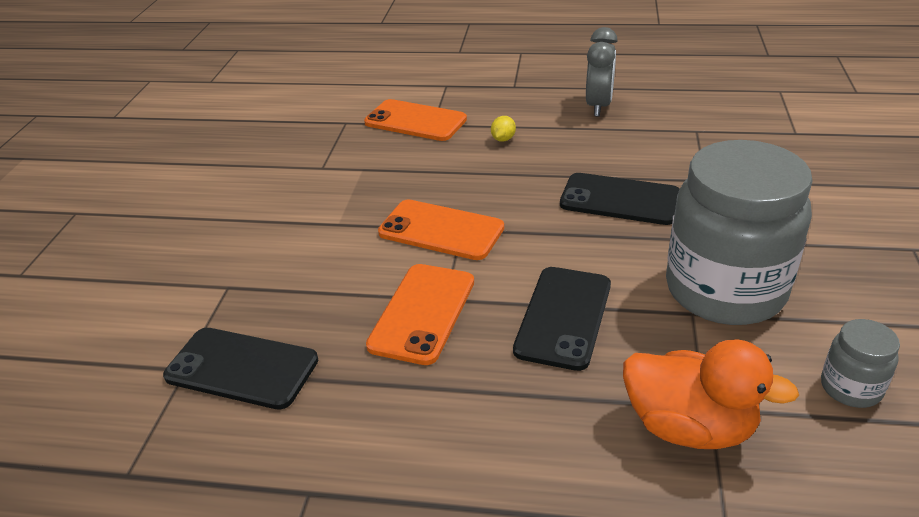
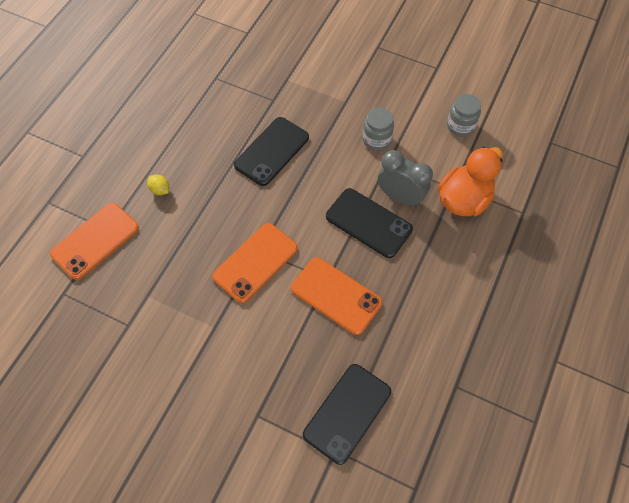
camera: 75 degrees left, 25 degrees up
(598, 106) = (150, 116): grey clock -> grey clock (400, 197)
(725, 290) = (376, 140): grey jar -> grey jar, size x0.43

